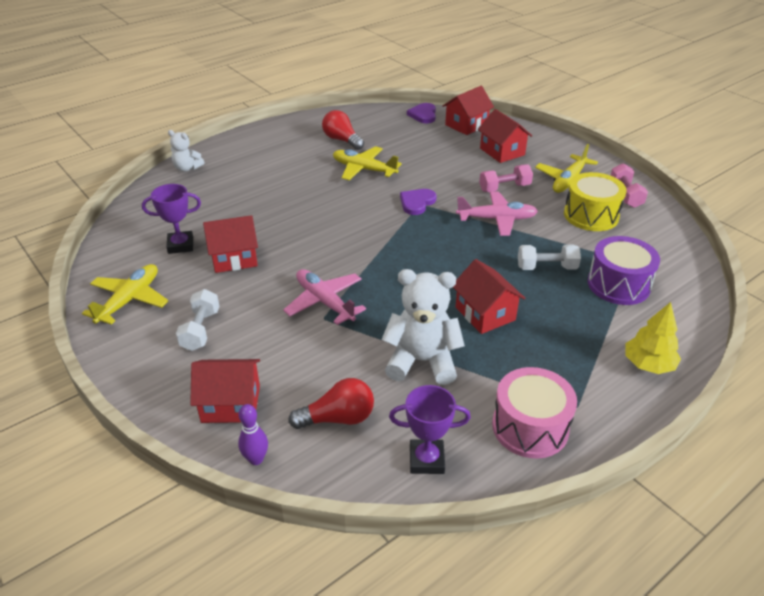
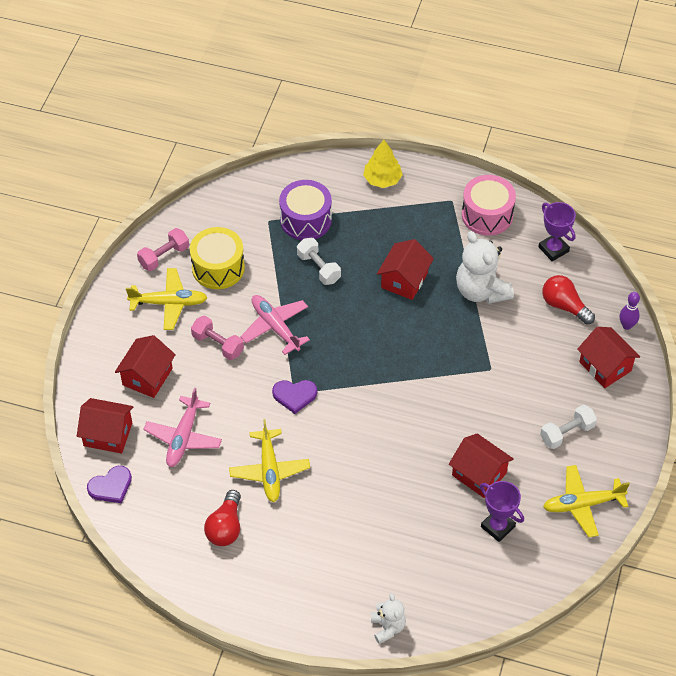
camera: 125 degrees left, 15 degrees up
(324, 302) = (474, 379): pink plane -> pink plane (183, 437)

